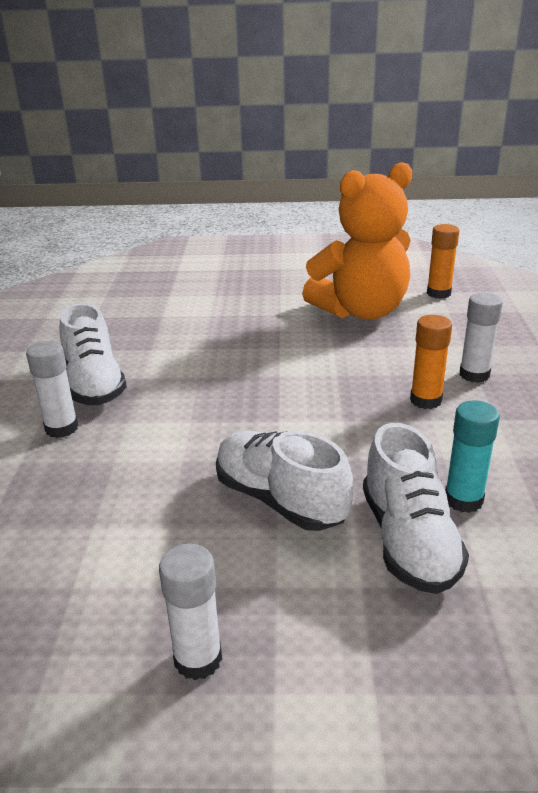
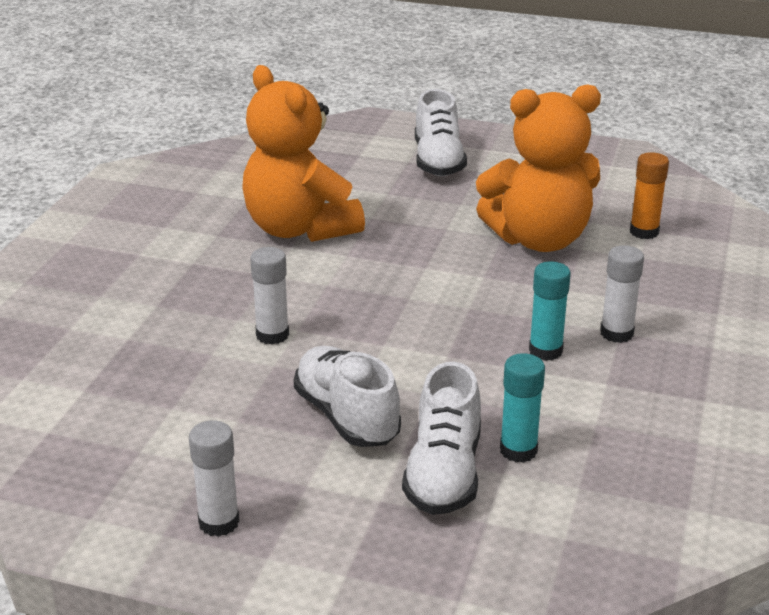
camera: 15 degrees right, 0 degrees up
(61, 428) = (175, 314): white glue stick -> white glue stick (272, 335)
(94, 384) = (220, 275): white shoe -> white shoe (438, 161)
(152, 333) = (299, 229): none -> orange teddy bear
(425, 400) = (545, 351): orange glue stick -> turquoise glue stick

